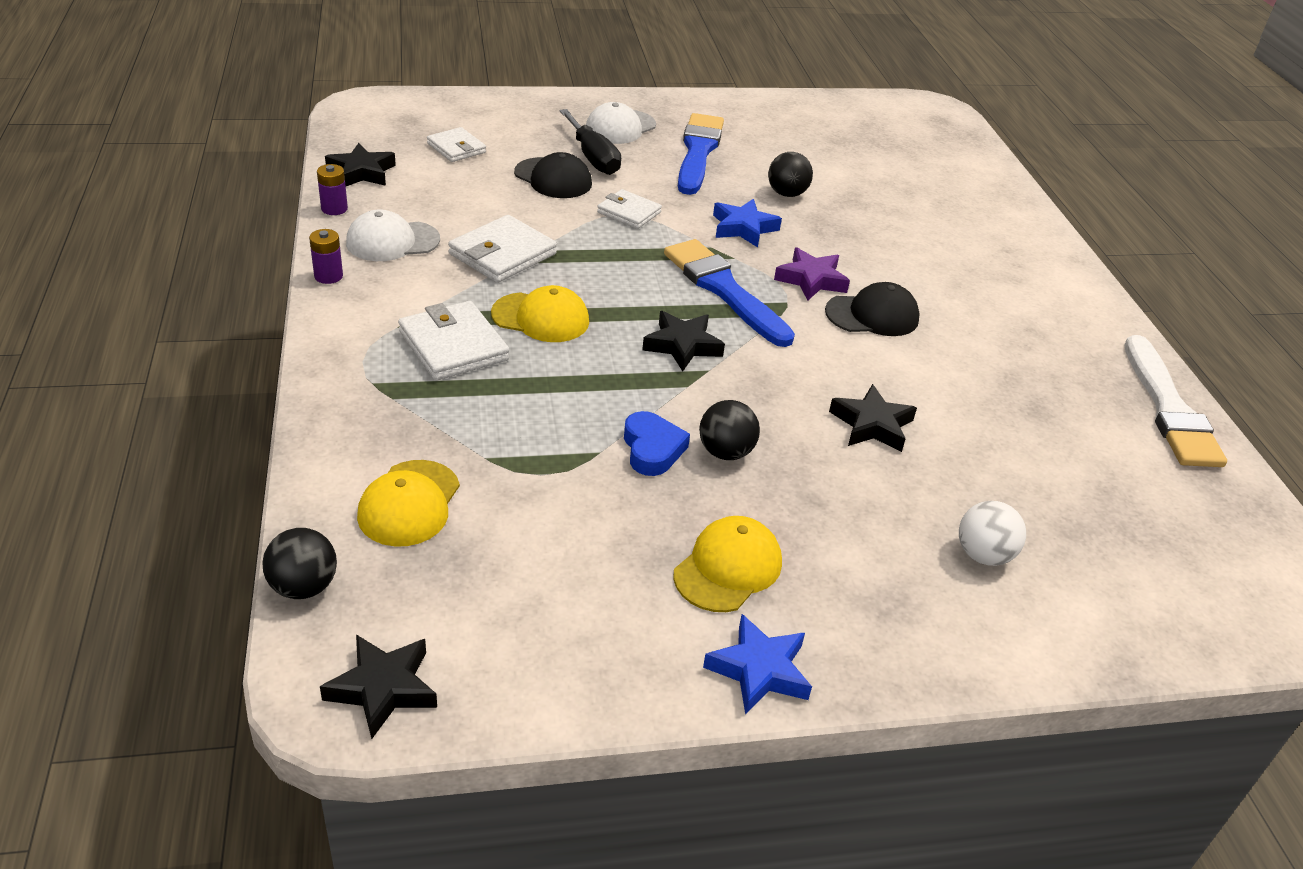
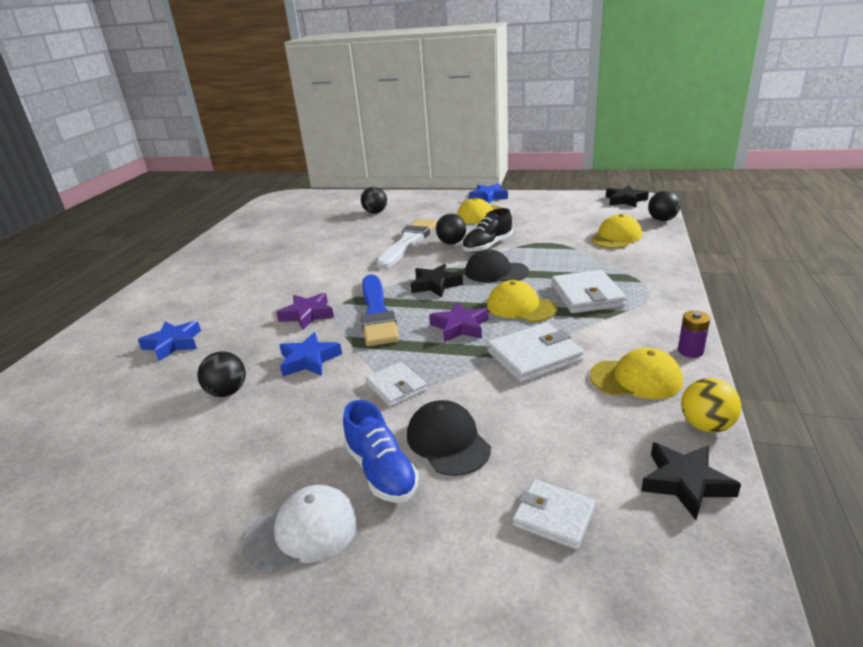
camera: 150 degrees left, 10 degrees down
(334, 209) = (706, 425): purple battery -> yellow ball
(392, 241) = (636, 379): white cap -> yellow cap
(456, 148) = (554, 516): white wallet -> white wallet turned 45 degrees counterclockwise
(593, 158) = (381, 471): black screwdriver -> blue shoe
(605, 281) = (460, 327): none -> purple star
(652, 449) = (487, 246): blue heart -> black shoe
(698, 152) = (249, 464): blue brush -> none
(872, 315) = (297, 291): black cap -> black cap (496, 272)
(872, 425) = (368, 247): black star -> none
(917, 230) = (173, 344): none -> blue star
(983, 555) = (375, 212): white ball -> black ball
(1169, 409) = (215, 243): white brush -> white brush (408, 242)

